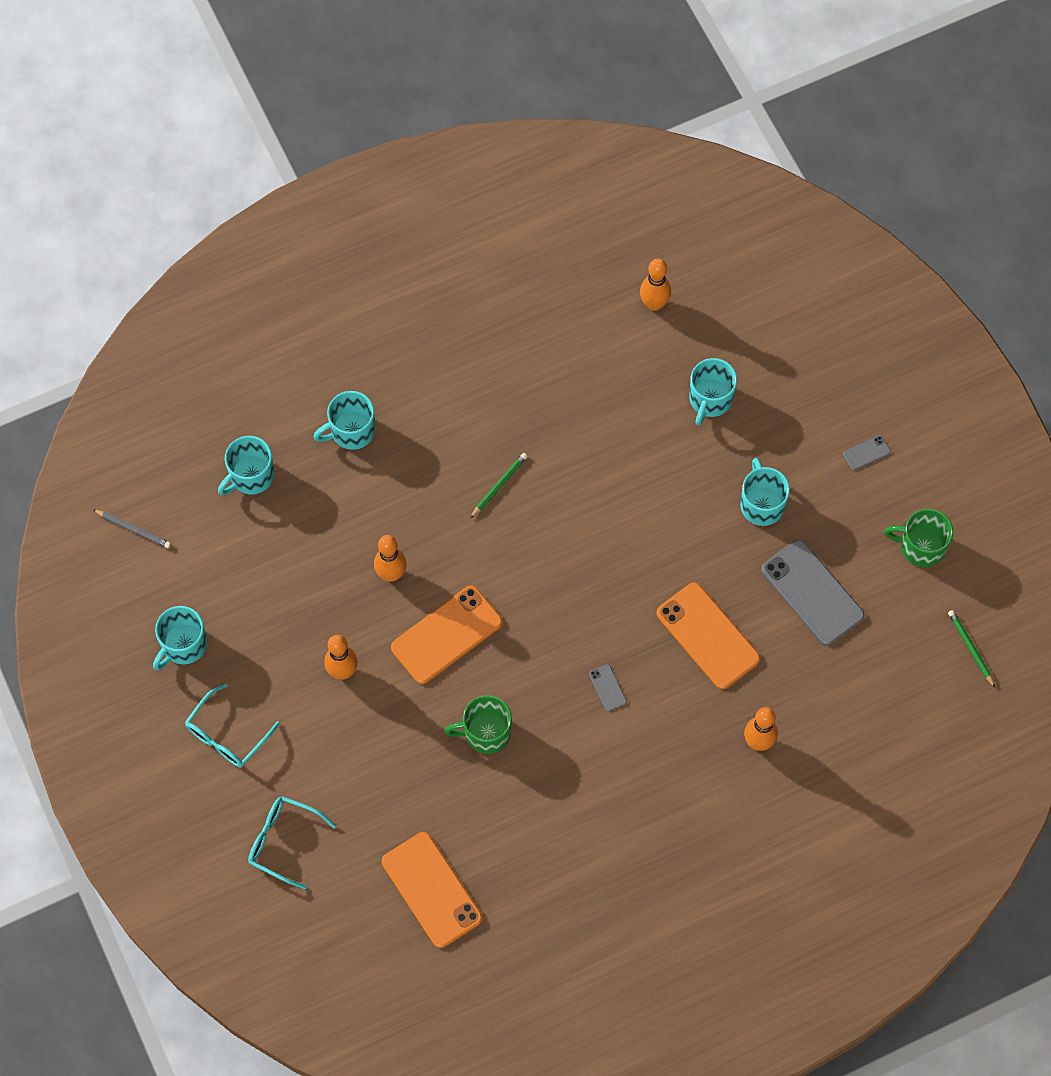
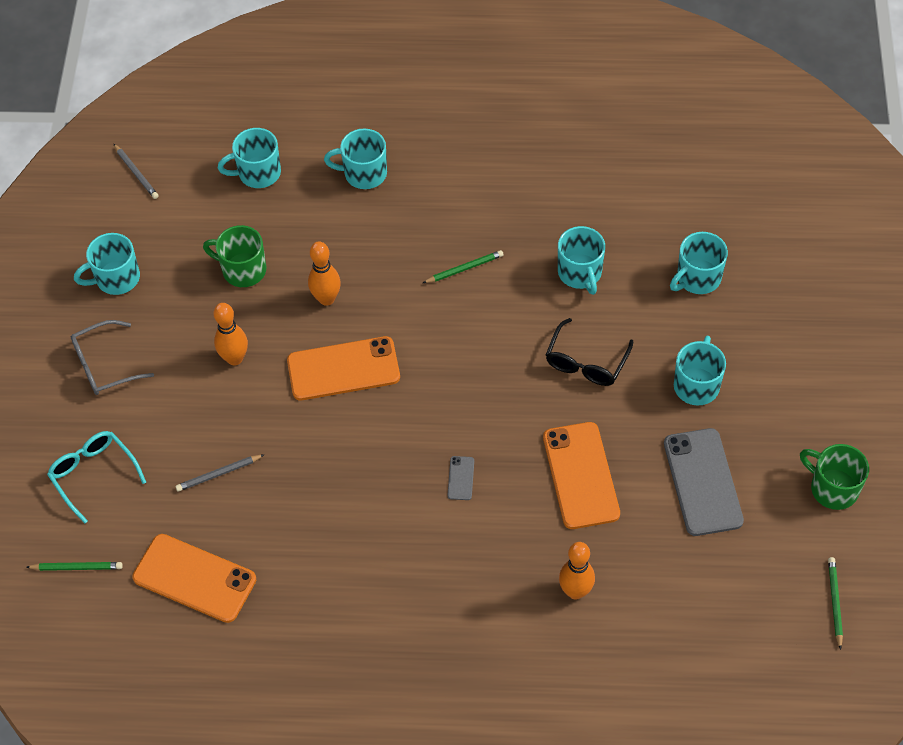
camera: 30 degrees right, 10 degrees down
(227, 735) = (104, 365): turquoise glasses -> grey glasses
(323, 931) = (77, 567): none -> green pencil
(395, 786) = (218, 474): none -> grey pencil
(431, 890) = (194, 578): orange phone -> orange phone turned 60 degrees counterclockwise
(486, 732) = (327, 466): green mug -> green mug (243, 270)
(604, 442) = (580, 273): none -> turquoise mug
(654, 304) = (690, 181): orange bowling pin -> none
(656, 527) = (586, 362): none -> black glasses
(866, 453) = (822, 384): grey phone -> none

